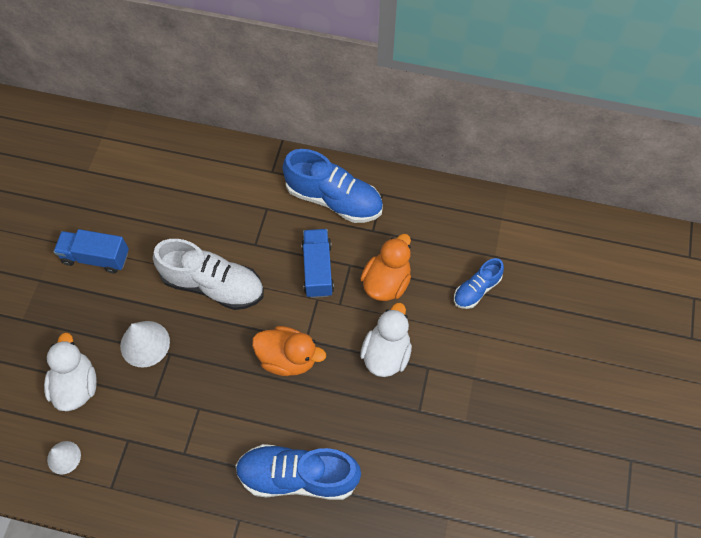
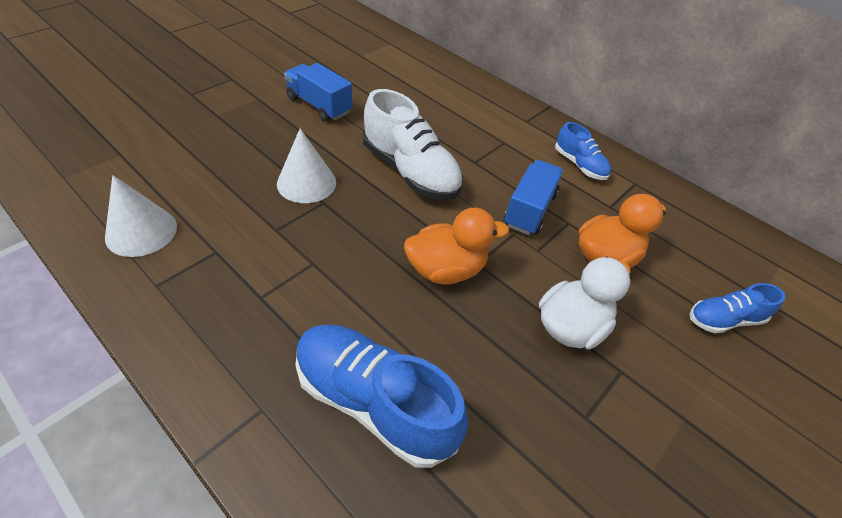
camera: 25 degrees right, 15 degrees down
(64, 457) = (141, 231): white cone -> white cone, size x1.58
(76, 385) = (213, 181): white duck -> none
(288, 358) = (446, 269): orange duck -> orange duck turned 60 degrees counterclockwise
(334, 199) = (579, 165): blue shoe -> blue shoe, size x0.55

